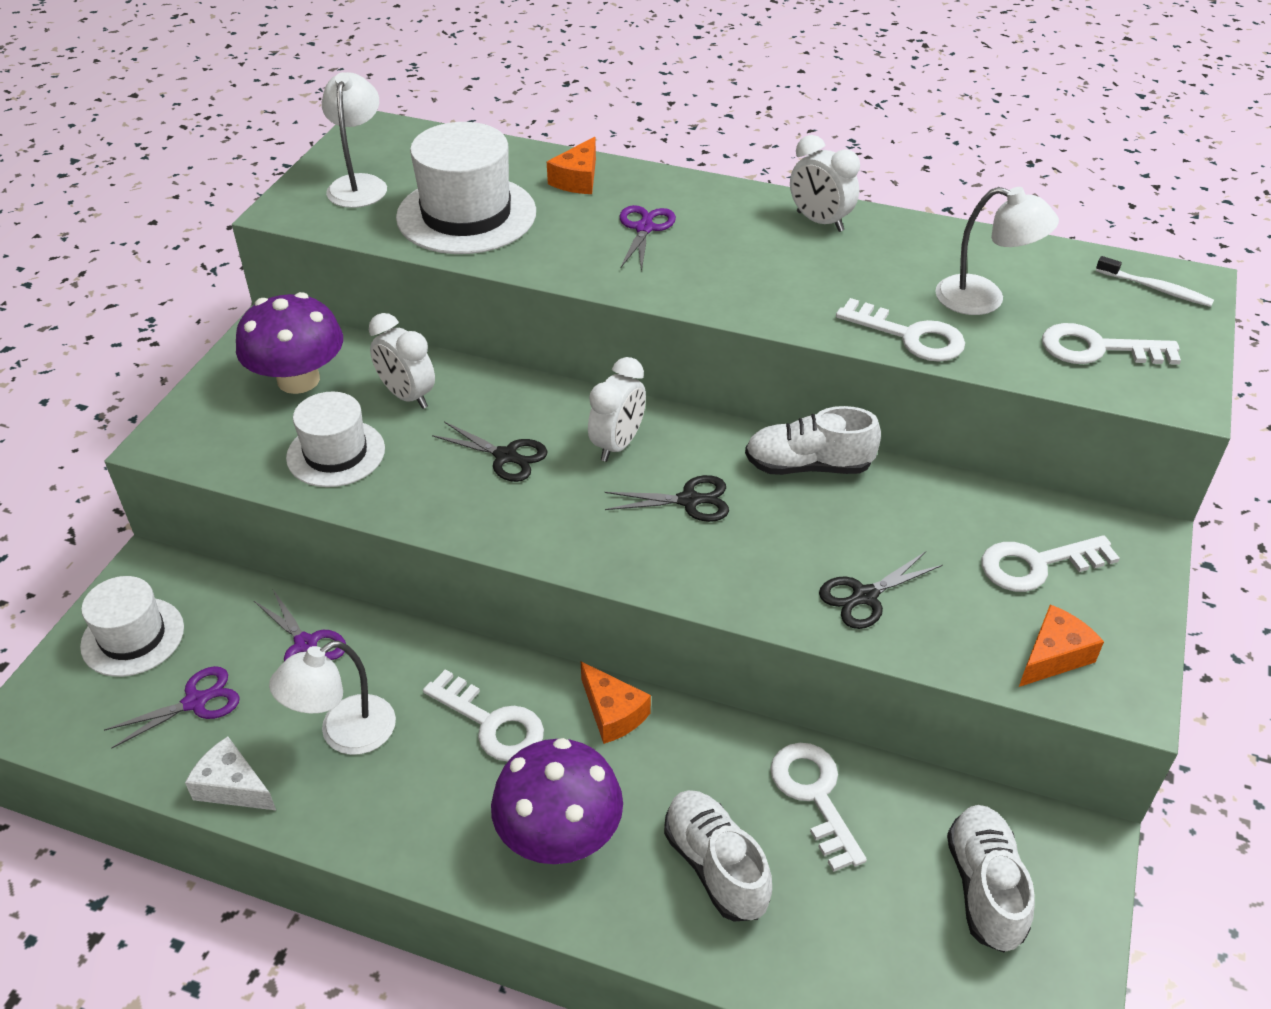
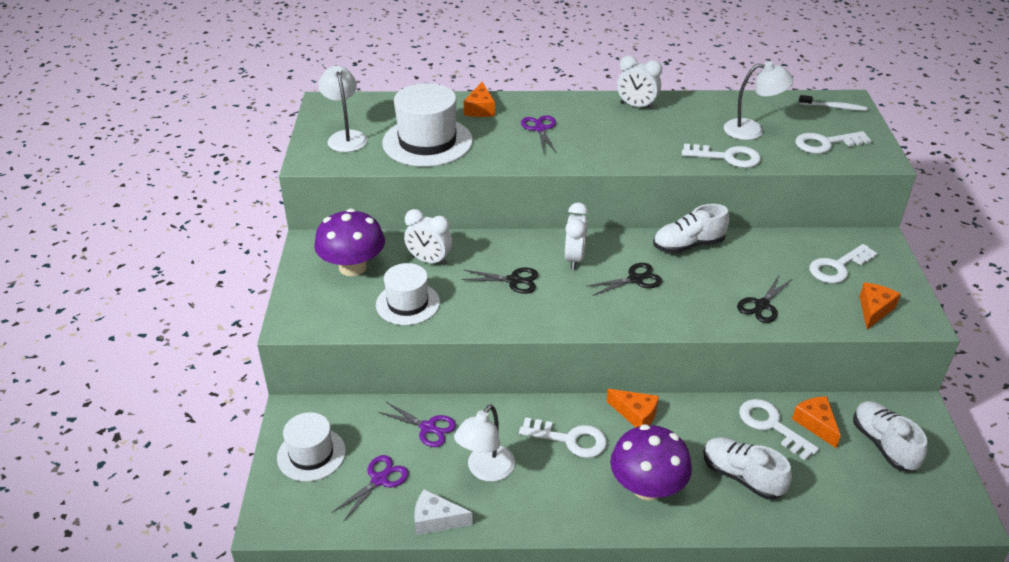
camera: 20 degrees left, 5 degrees down
(890, 816) = (816, 424): none -> orange cheese

